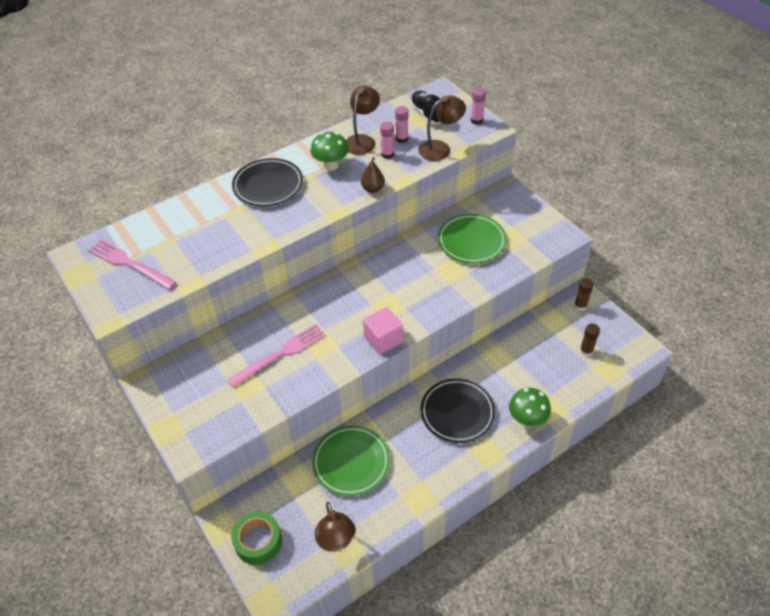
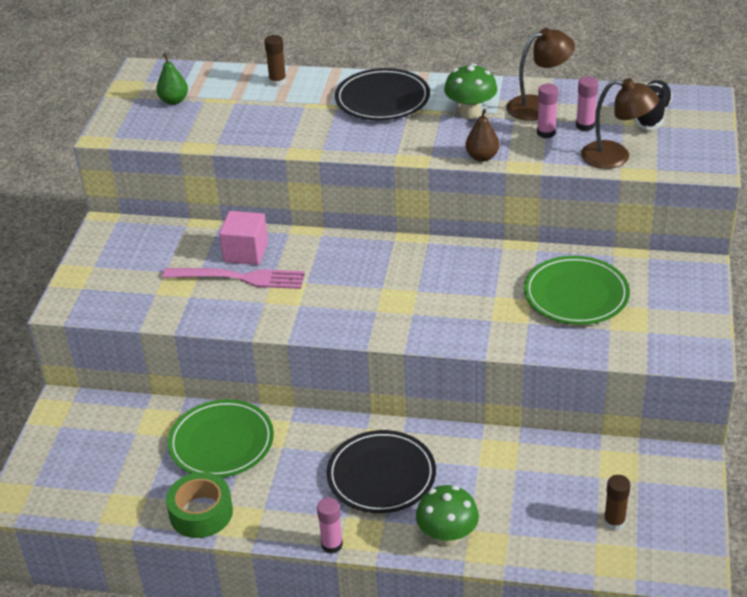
camera: 45 degrees right, 10 degrees down
(128, 263) = (174, 101): pink fork -> green pear
(258, 541) = (63, 446): green tape -> green tape (201, 513)
(336, 541) = (123, 497): brown lamp -> none
(383, 339) = (350, 327): pink cube -> pink cube (246, 252)
(476, 120) = (704, 150): pink glue stick -> pink glue stick (332, 545)
(580, 306) = (675, 472): brown glue stick -> brown glue stick (277, 82)

